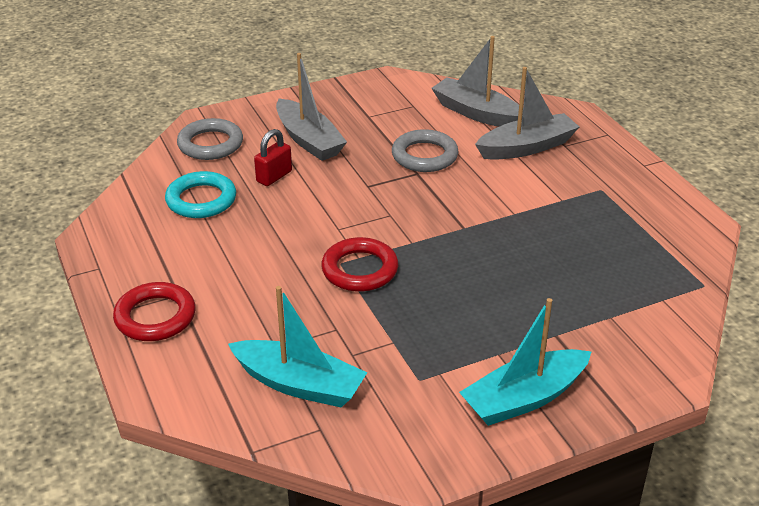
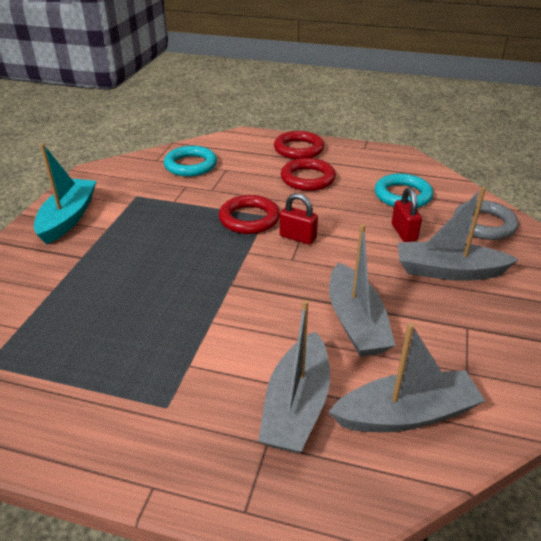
camera: 130 degrees right, 0 degrees up
(230, 273) = (307, 178): none -> red ring
(299, 384) = (190, 165): turquoise boat -> turquoise ring
(354, 226) = (298, 237): none -> red padlock
(424, 156) = (356, 322): grey ring -> grey boat

